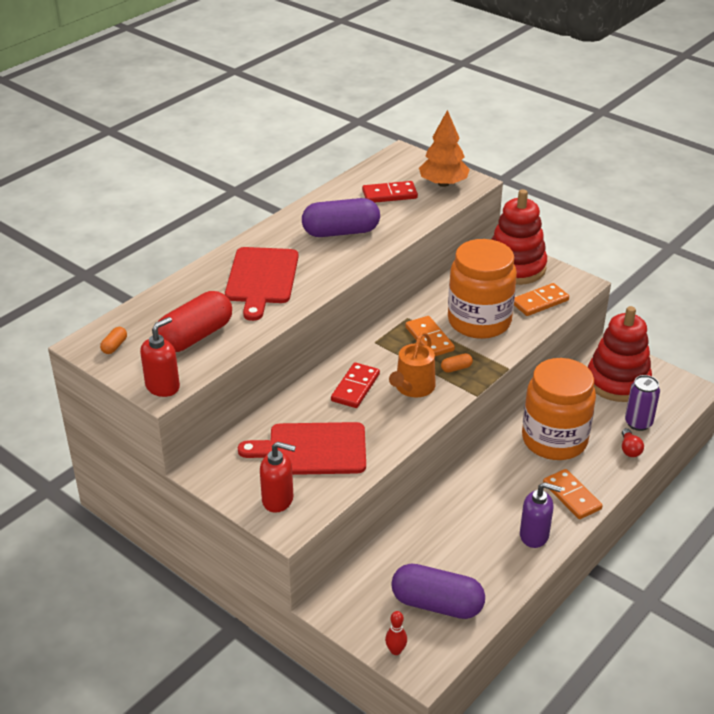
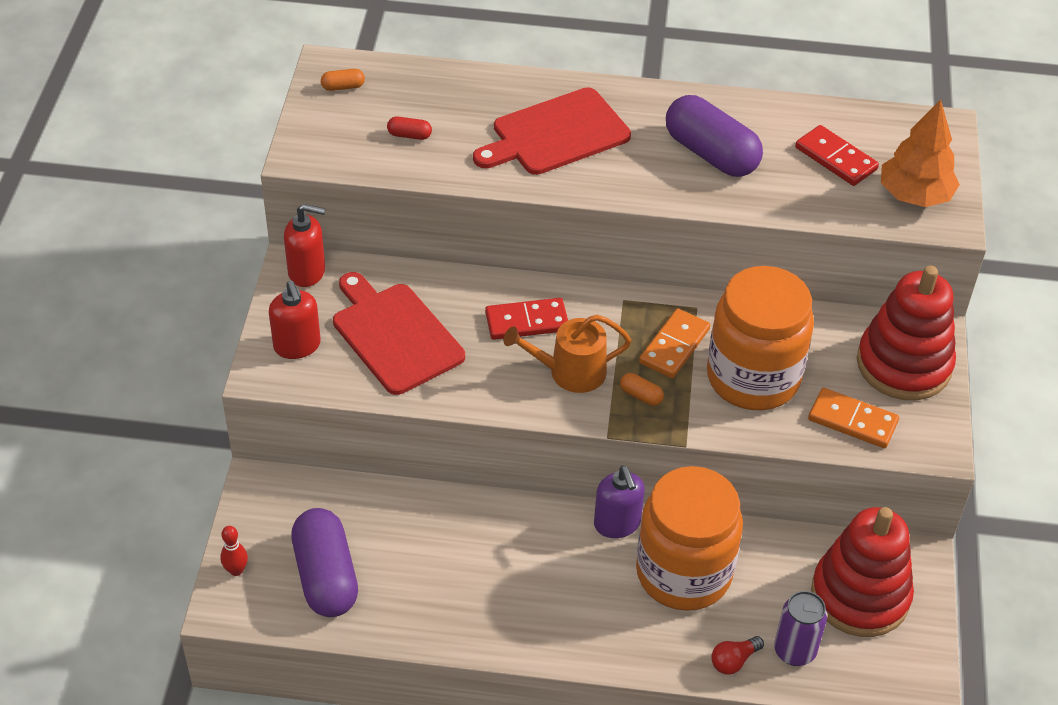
camera: 55 degrees right, 10 degrees up
(163, 386) = (309, 154): red soap dispenser -> red soap dispenser (307, 272)
(195, 336) = (409, 135): red capsule -> red capsule, size x0.40
(534, 535) = (499, 622): purple soap dispenser -> purple soap dispenser (617, 524)
(571, 496) = (595, 632): orange domino -> none

